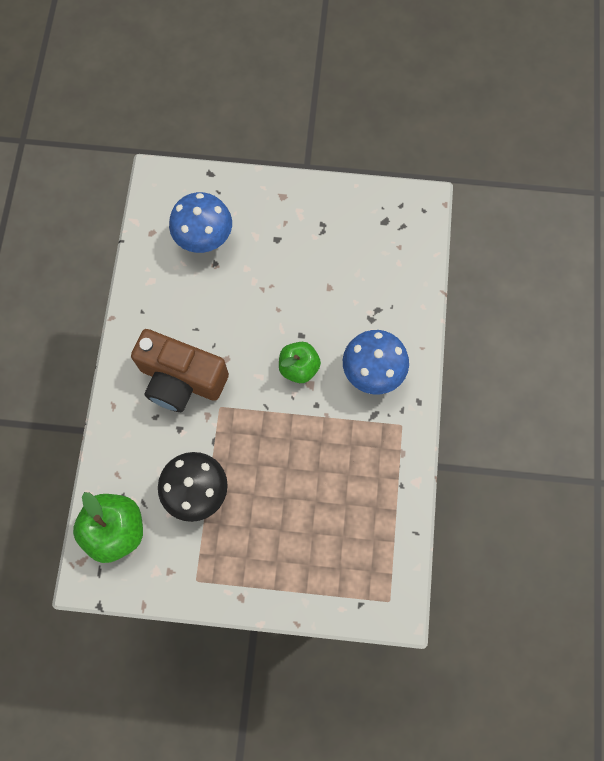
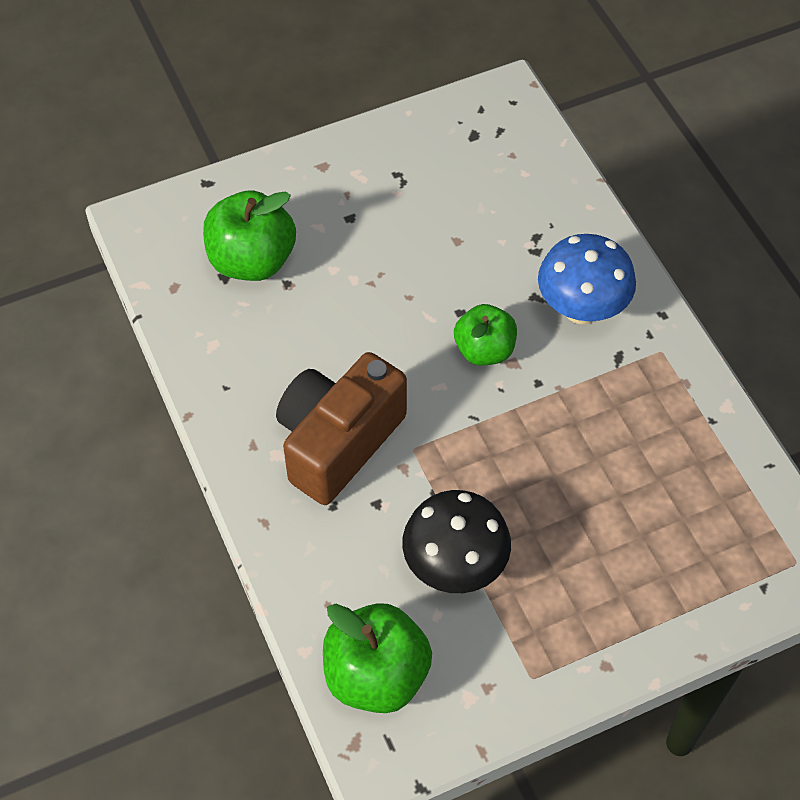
camera: 30 degrees left, 15 degrees down
(181, 380) = (338, 442): brown camera -> brown camera turned 135 degrees clockwise
(204, 238) = (252, 260): blue mushroom -> green apple

